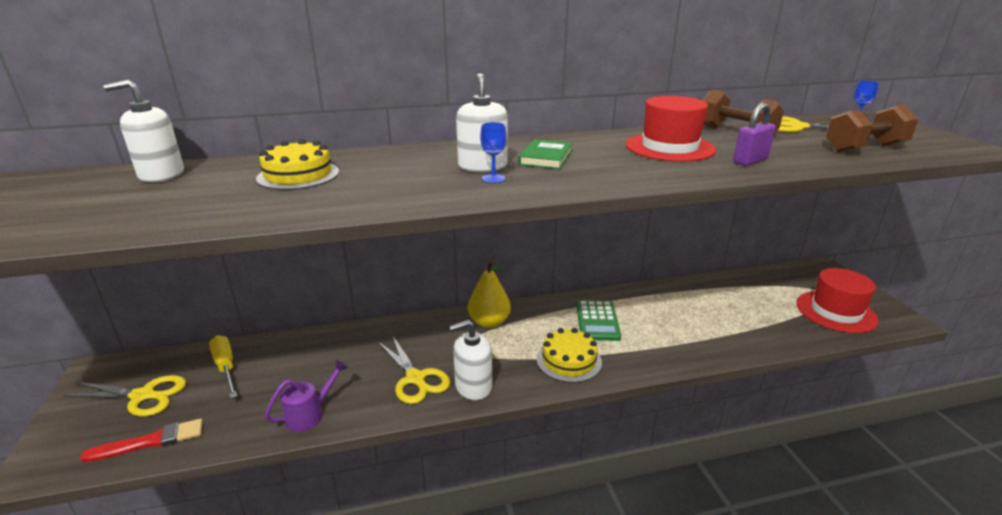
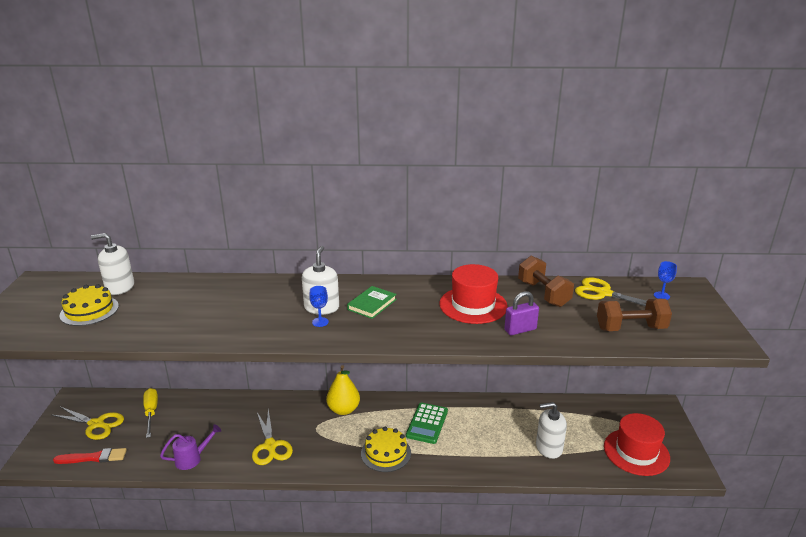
camera: 15 degrees right, 0 degrees up
(298, 175) = (199, 300): yellow cake -> yellow cake (89, 310)
(473, 386) = (307, 460): white soap dispenser -> white soap dispenser (549, 448)

